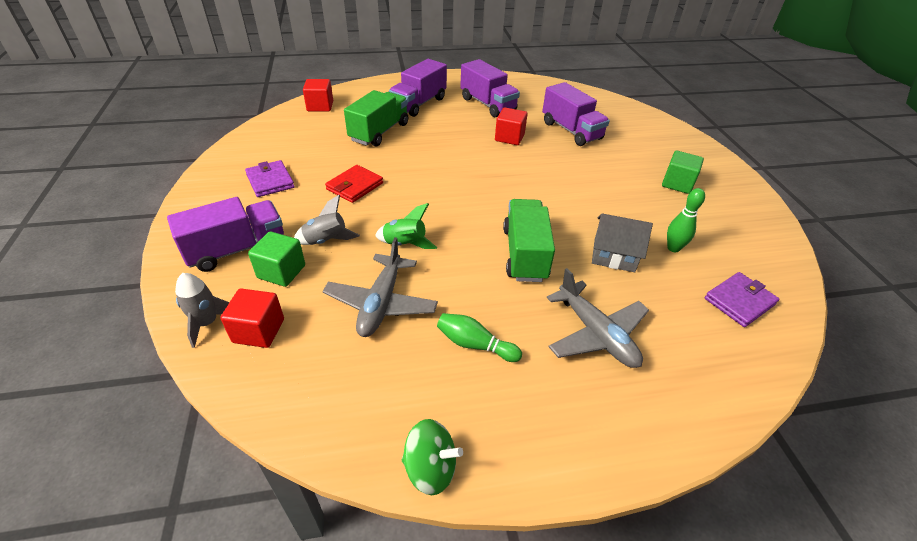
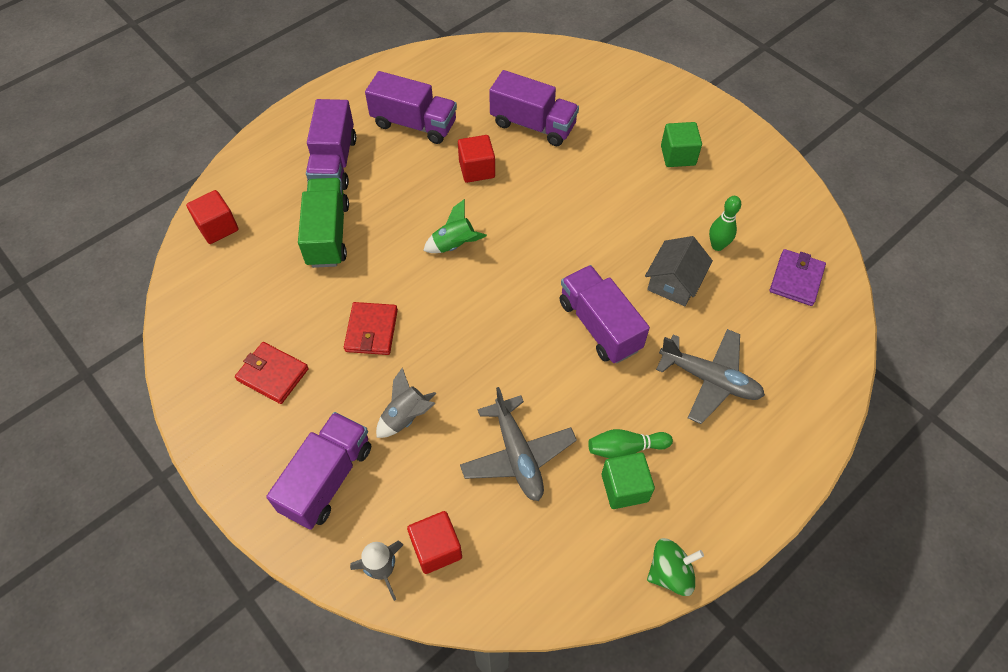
camera: 30 degrees left, 15 degrees up
(270, 181) = (273, 374): purple wallet -> red wallet
(281, 271) = (397, 477): green cube -> green cube (624, 488)
(405, 244) = (484, 376): green rocket -> green rocket (454, 245)
(524, 254) = (599, 326): green truck -> purple truck
(614, 255) = (674, 282): grey house -> grey house turned 45 degrees counterclockwise

